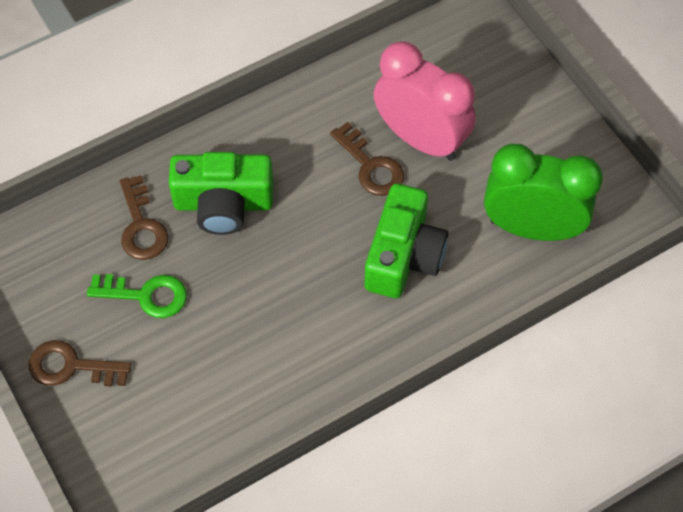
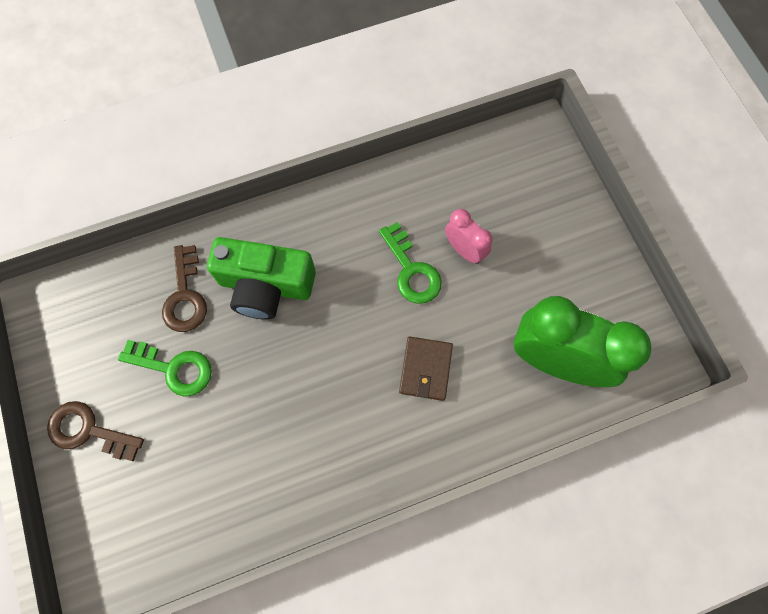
camera: 10 degrees right, 10 degrees up
(371, 166) = (411, 270): brown key -> green key
(403, 255) = (425, 369): green camera -> brown wallet
(421, 139) = (464, 250): pink clock -> pink clock, size x0.50

